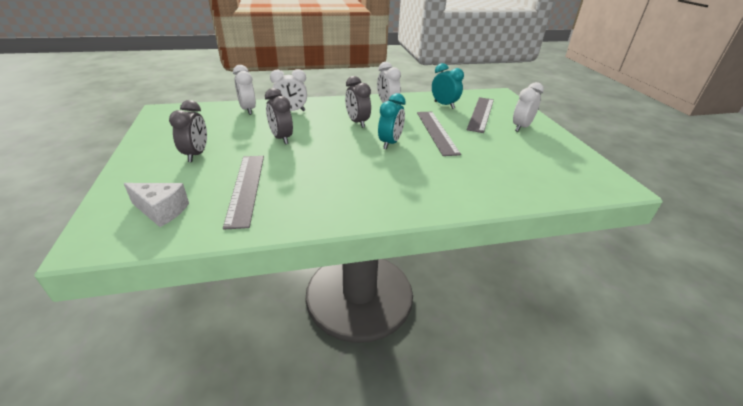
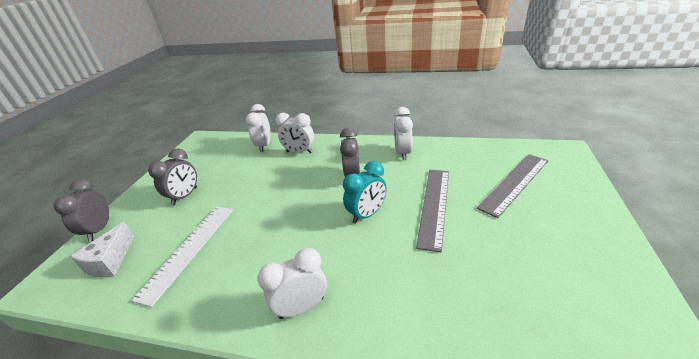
camera: 30 degrees right, 0 degrees up
(161, 211) = (110, 261): white cheese -> white cheese turned 60 degrees clockwise
(246, 188) = (189, 250): grey ruler -> white ruler
(281, 138) = (265, 188): grey clock -> grey clock (99, 230)
(444, 105) = (472, 162): turquoise clock -> none
(521, 127) = (563, 217): white clock -> white clock (301, 307)

